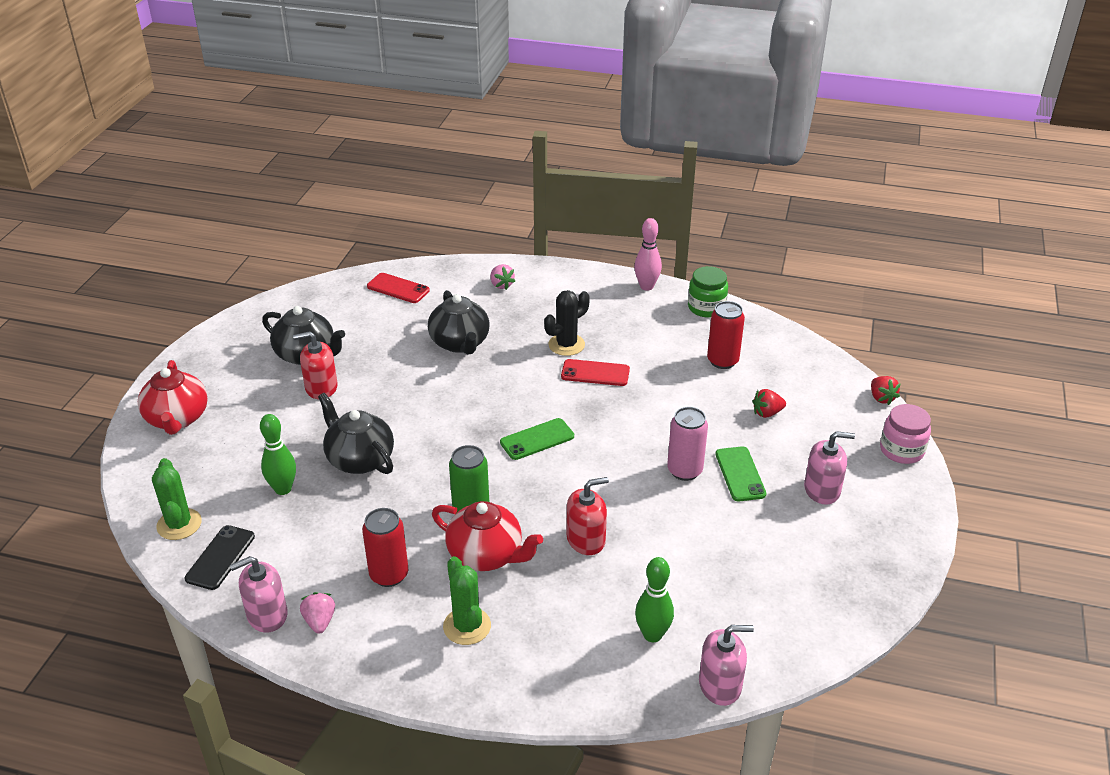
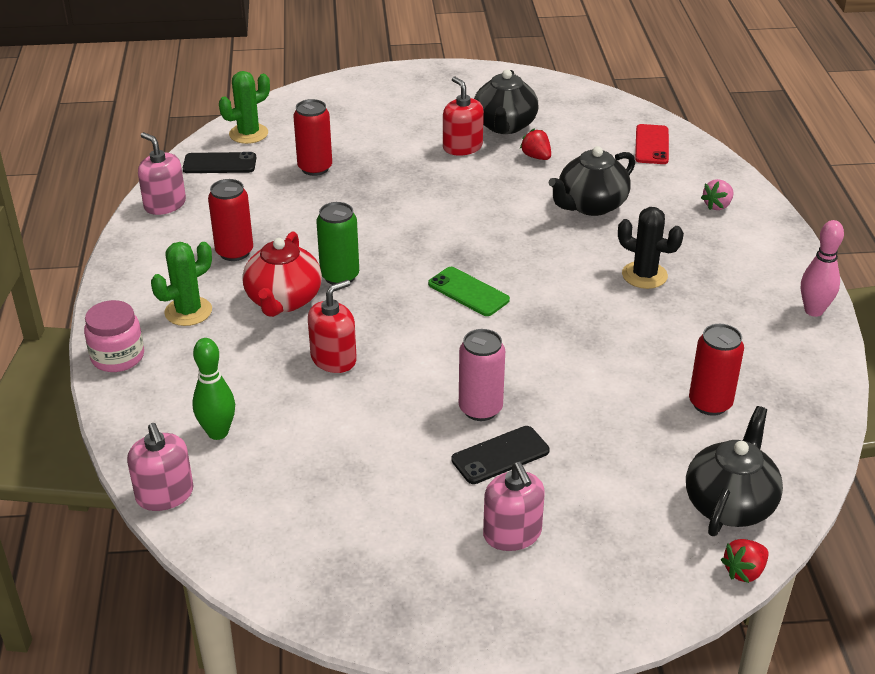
camera: 70 degrees right, 0 degrees up
(177, 419) = (373, 92): red teapot -> none
(283, 489) = (315, 168): green bowling pin -> red can
(319, 621) = (166, 232): pink strawberry -> none
(359, 459) = (375, 195): black teapot -> black teapot (730, 504)
(586, 539) = (333, 359): red soap dispenser -> red soap dispenser turned 90 degrees counterclockwise
(595, 373) = (608, 307): red phone -> none
(706, 307) = (813, 369): green jar -> none
(740, 474) = (500, 455): green phone -> black phone
(767, 413) = (632, 461): red strawberry -> red strawberry (536, 157)
(901, 450) = (640, 606): pink jar -> pink jar (118, 357)

